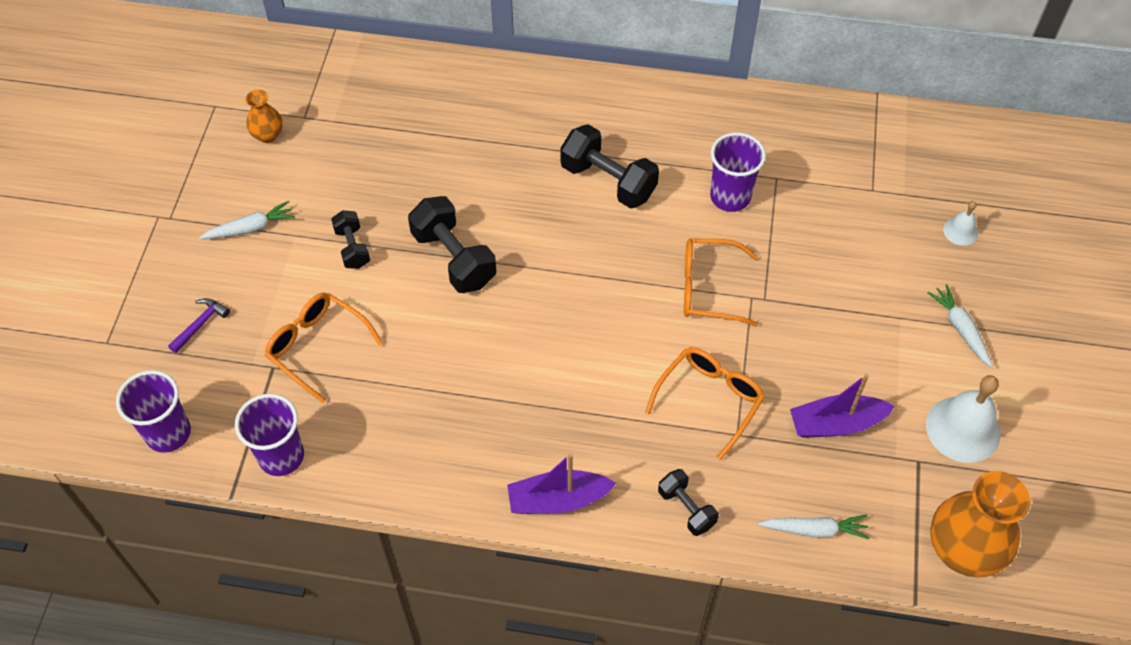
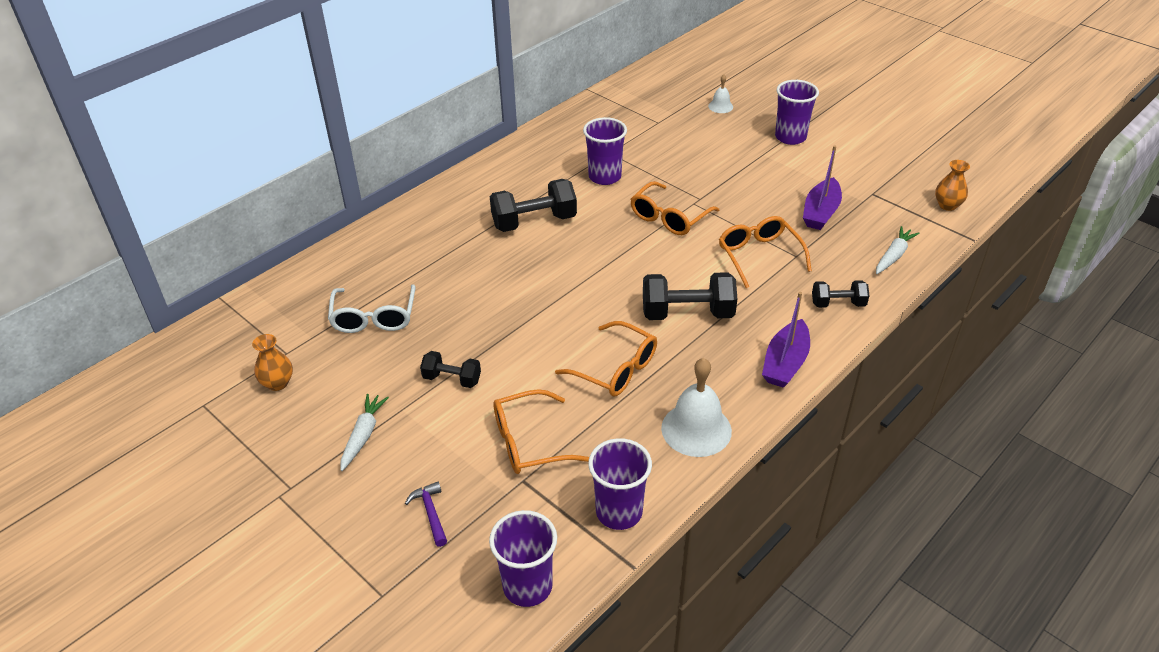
camera: 55 degrees left, 15 degrees down
(386, 146) = (374, 318): none -> white glasses
(450, 362) = (616, 369): none -> orange glasses
(454, 258) = (522, 326): black dumbbell -> black dumbbell (687, 313)
(960, 329) = (790, 137): white carrot -> purple cup
(963, 429) = (862, 168): white bell -> white bell (696, 429)
(963, 550) = (947, 205): orange vase -> orange vase, size x0.51

